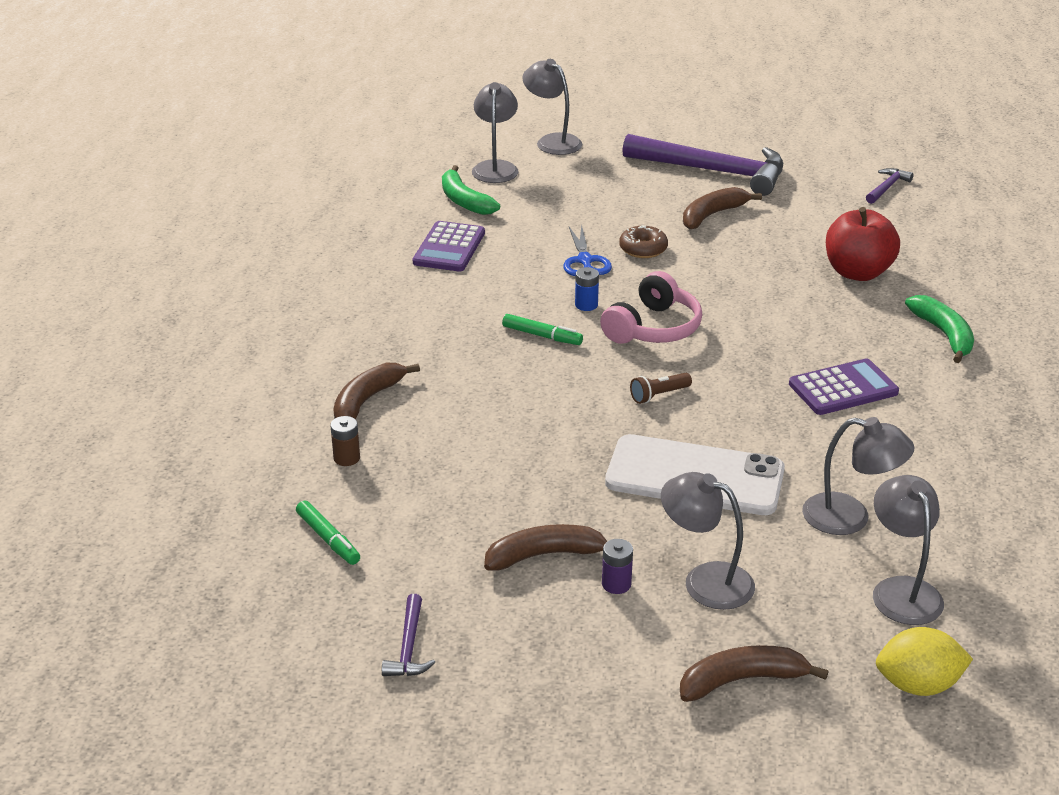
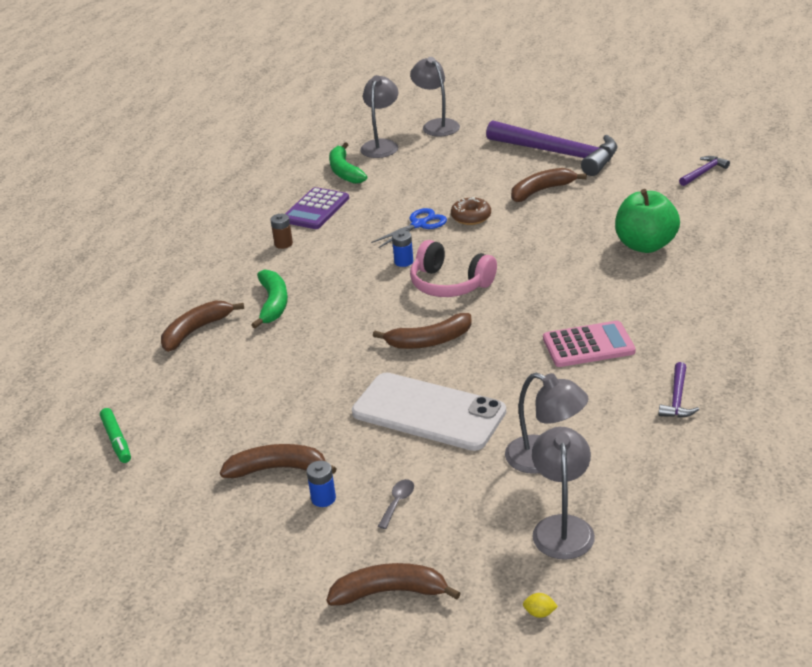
camera: 15 degrees right, 0 degrees up
(346, 458) = (160, 376): brown battery -> brown battery (283, 244)
(409, 646) = (137, 534): purple hammer -> purple hammer (677, 398)
(542, 336) = (356, 285): green marker -> none
(585, 260) = (419, 224): blue scissors -> blue scissors turned 135 degrees counterclockwise
(616, 584) = (323, 498): purple battery -> blue battery
(653, 328) = (450, 284): pink headphones -> pink headphones turned 75 degrees clockwise
(659, 395) = (429, 341): brown flashlight -> brown banana
(705, 580) = (398, 502): grey lamp -> grey spoon
(843, 388) = (588, 345): purple calculator -> pink calculator
(857, 272) = (645, 245): red apple -> green apple
(918, 685) = (539, 613): yellow lemon -> yellow lemon, size x0.40
(944, 335) = (698, 303): green banana -> green banana (273, 304)

